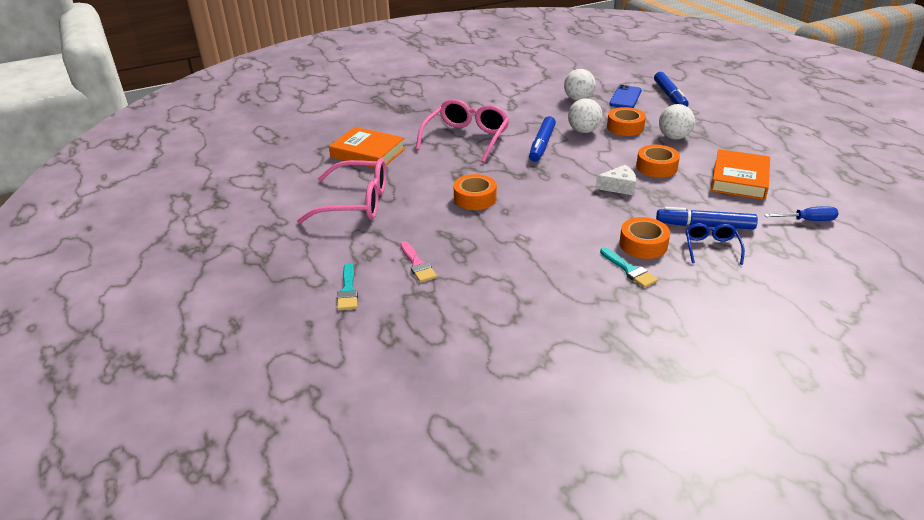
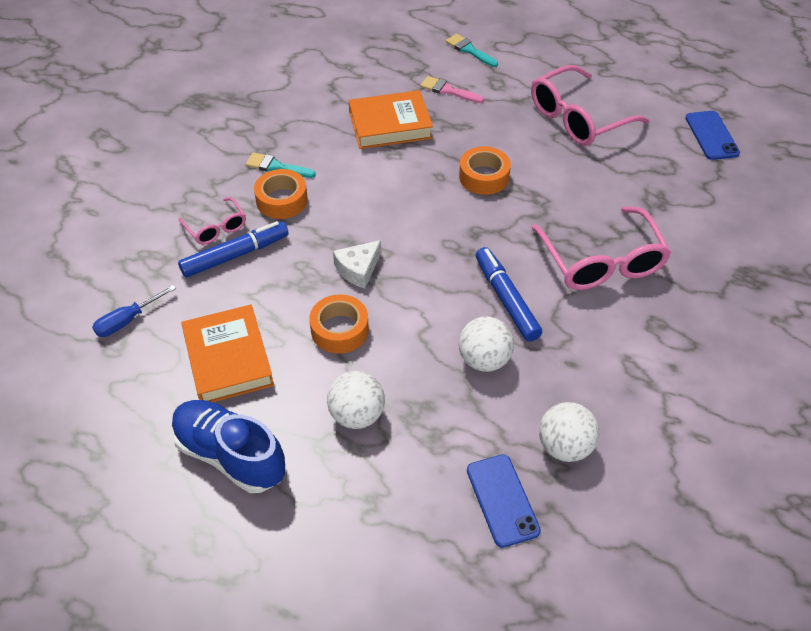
camera: 140 degrees right, 15 degrees up
(297, 160) = (711, 135): none -> blue phone
(368, 153) = (664, 180): orange book -> orange book (390, 125)
(625, 127) = (438, 403): orange tape -> none
(669, 96) = (438, 554): blue marker -> none
(711, 247) = (216, 228): blue glasses -> pink glasses
(757, 147) = (230, 455): none -> blue shoe

